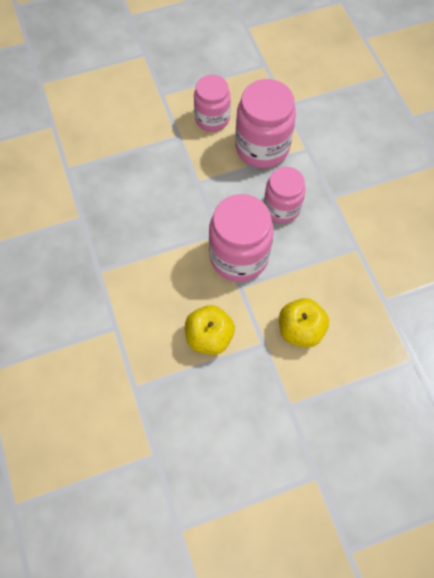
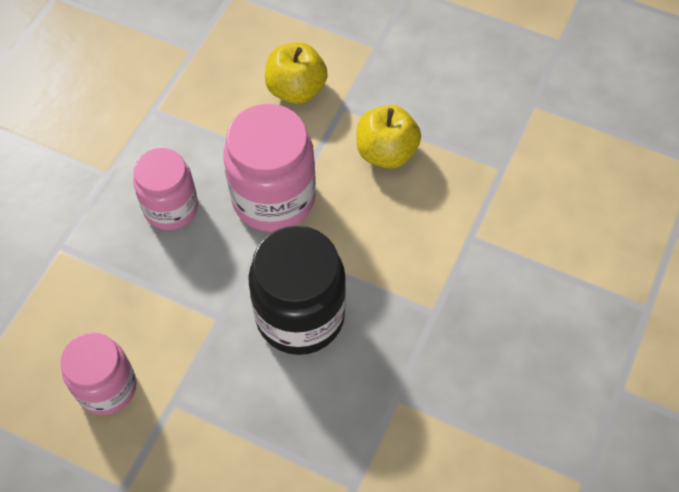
camera: 135 degrees left, 5 degrees down
(162, 214) = (300, 316): none -> black jar
(262, 148) = (101, 294): pink jar -> none

